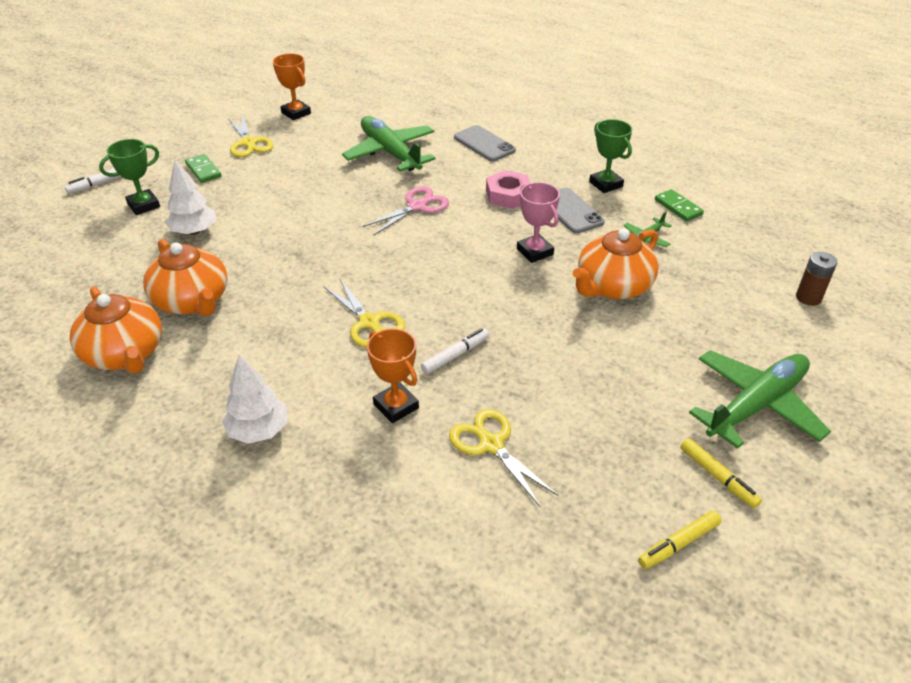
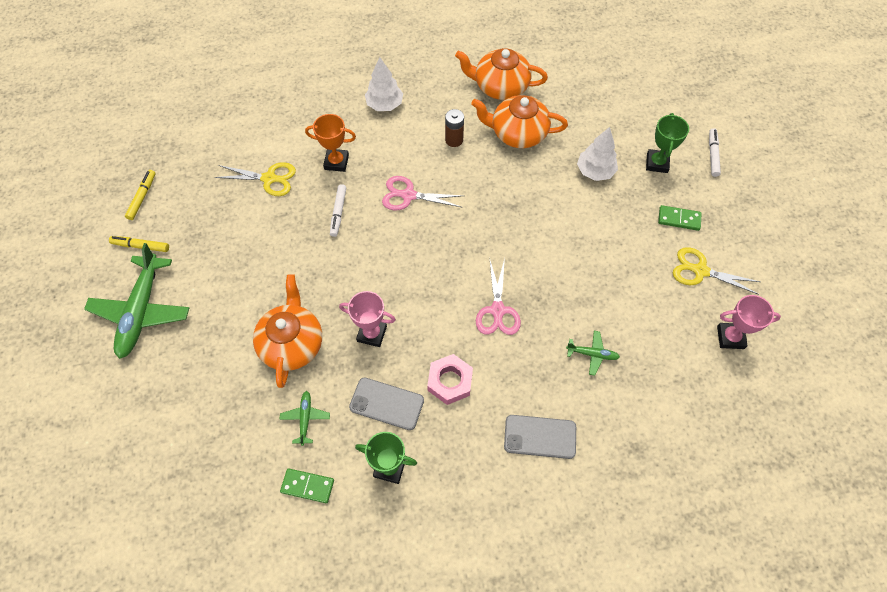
camera: 135 degrees right, 20 degrees up
(296, 113) = (730, 337): orange trophy -> pink trophy
(369, 322) = (408, 195): yellow scissors -> pink scissors
(390, 153) = (592, 354): green plane -> green plane, size x0.45
(808, 298) = (146, 447): brown battery -> brown battery (454, 140)

